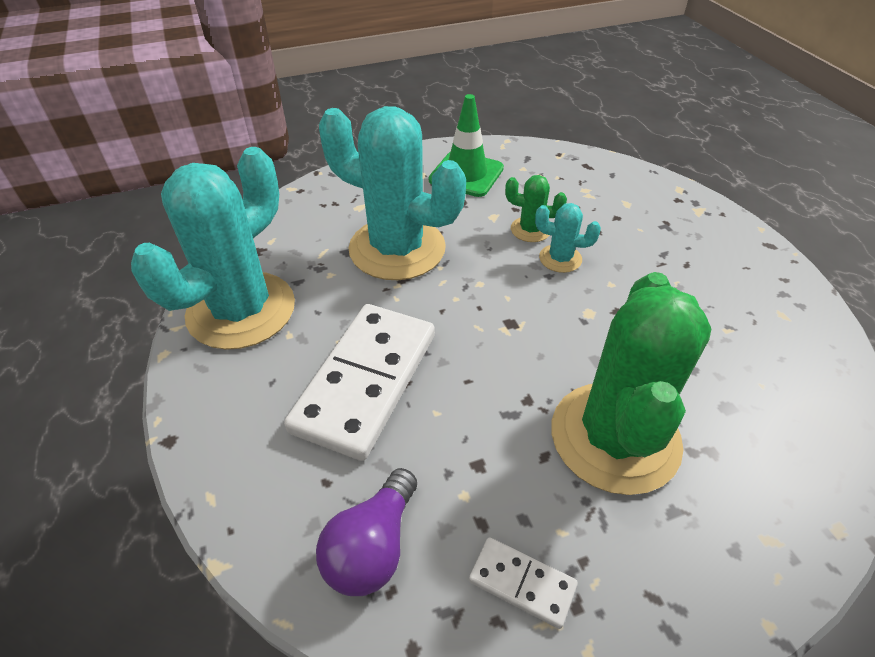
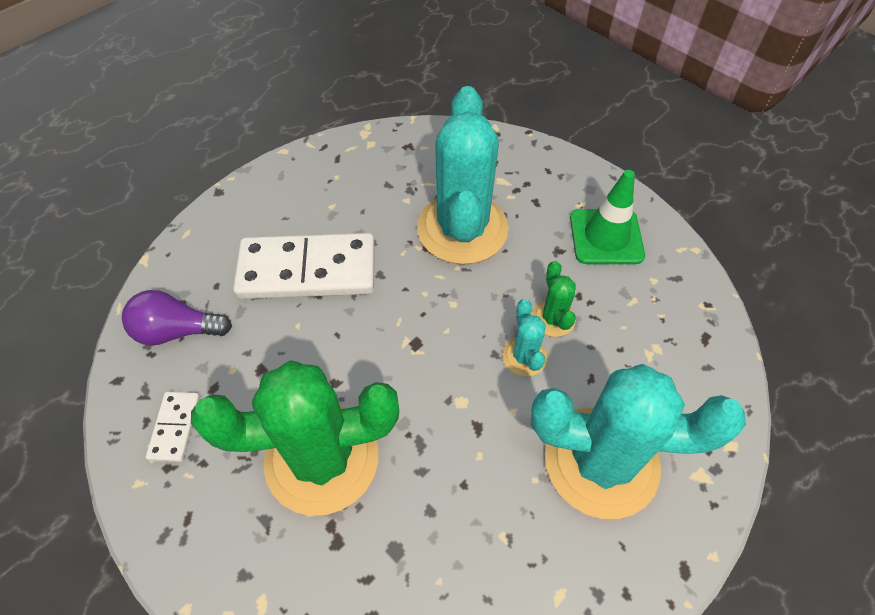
camera: 65 degrees right, 10 degrees up
(241, 310) = (341, 168): turquoise cactus -> turquoise cactus (601, 461)

